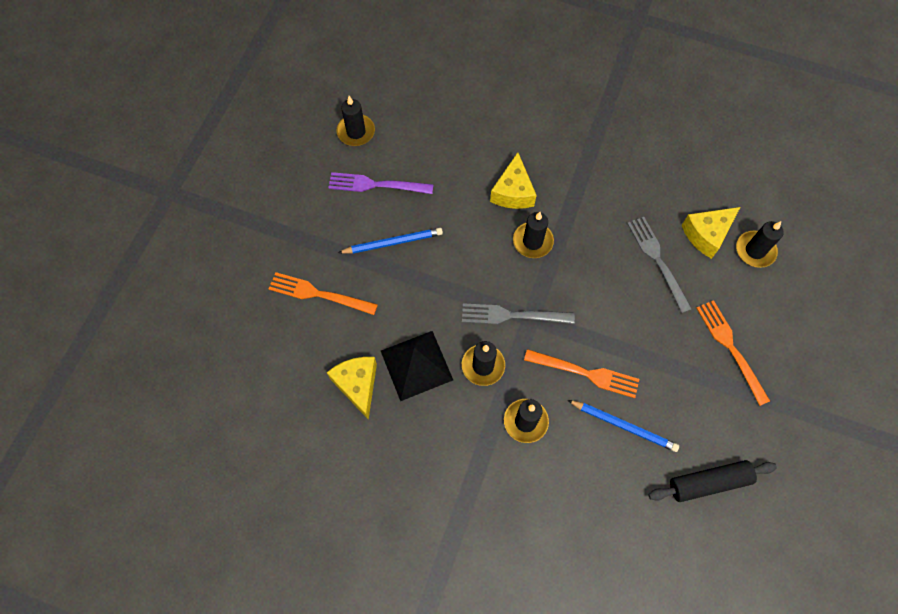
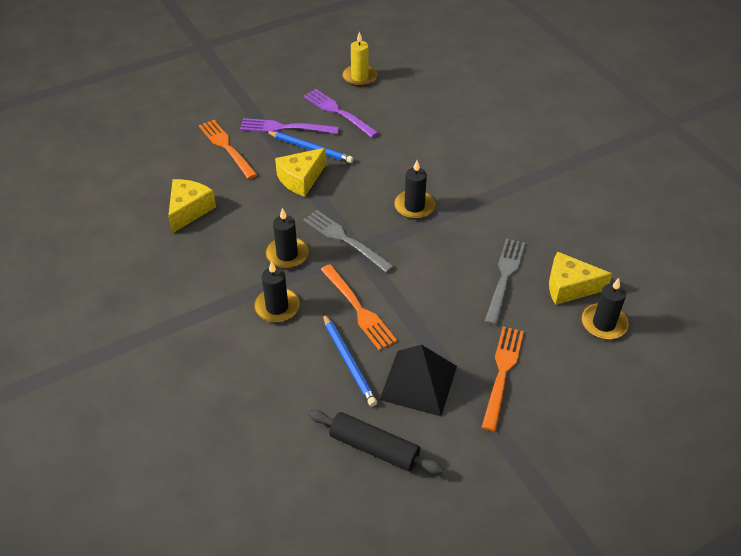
camera: 40 degrees right, 20 degrees down
(347, 235) = (284, 128): none -> purple fork
(356, 132) = (359, 77): black candle -> yellow candle
(416, 365) = (241, 224): black pyramid -> black pyramid (418, 382)
(513, 192) = (434, 170): yellow cheese -> yellow cheese (301, 179)

